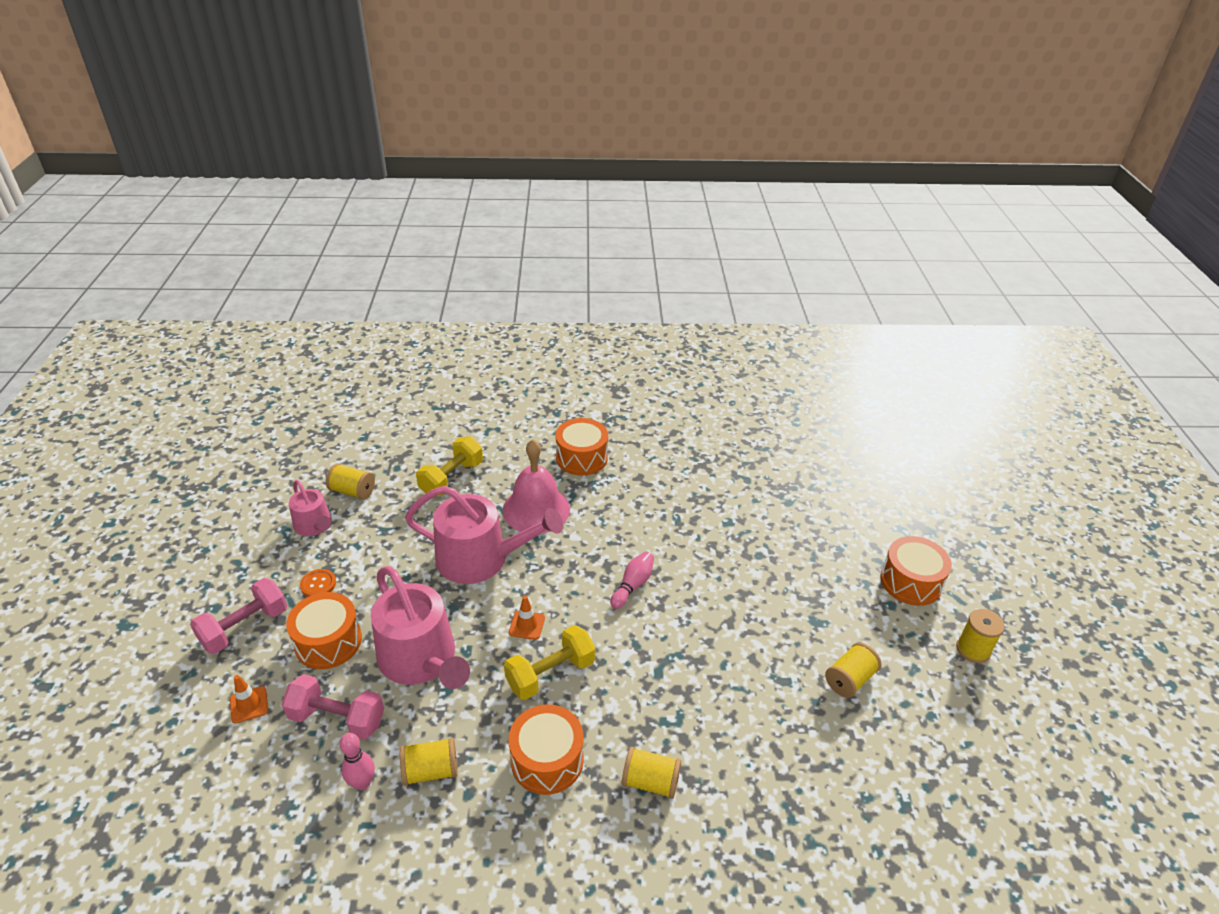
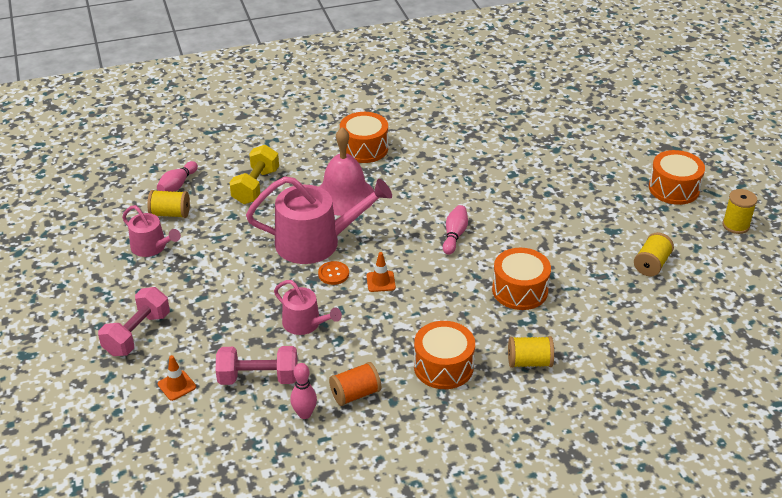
camera: 15 degrees left, 0 degrees up
(318, 584) = (183, 290): orange button -> orange button (333, 274)
(328, 642) = (218, 328): orange drum -> orange drum (520, 290)
(377, 460) = (177, 185): none -> pink bowling pin
(421, 659) = (305, 324): pink watering can -> pink watering can, size x0.55
(431, 771) = (355, 394): yellow spool -> orange spool
(550, 674) = (417, 310): yellow dumbbell -> none

